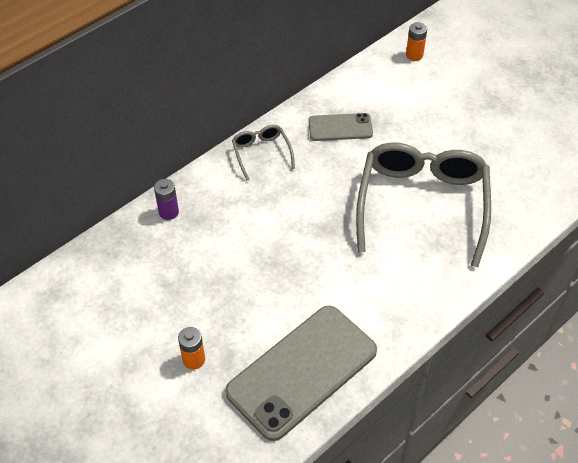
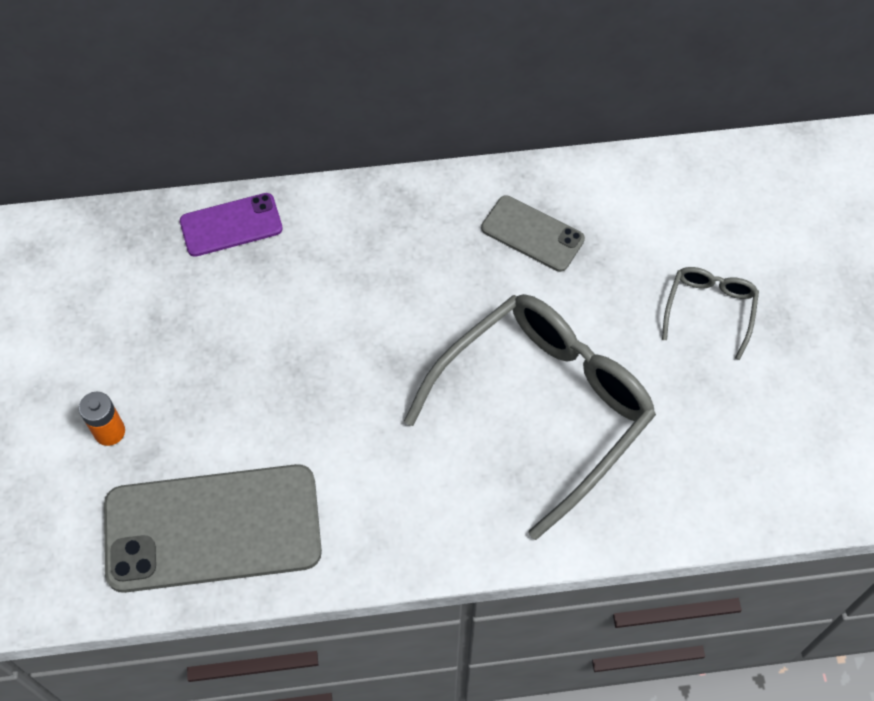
camera: 35 degrees right, 10 degrees up
(168, 212) = (231, 225): purple battery -> purple phone
(261, 153) = (403, 211): grey glasses -> grey glasses (709, 309)
(414, 55) = (726, 184): orange battery -> none

